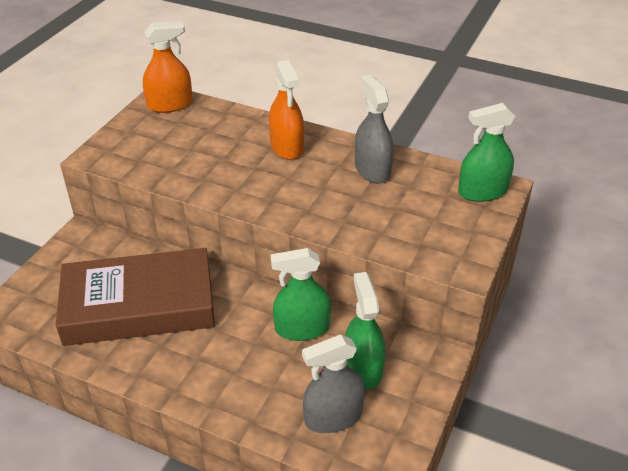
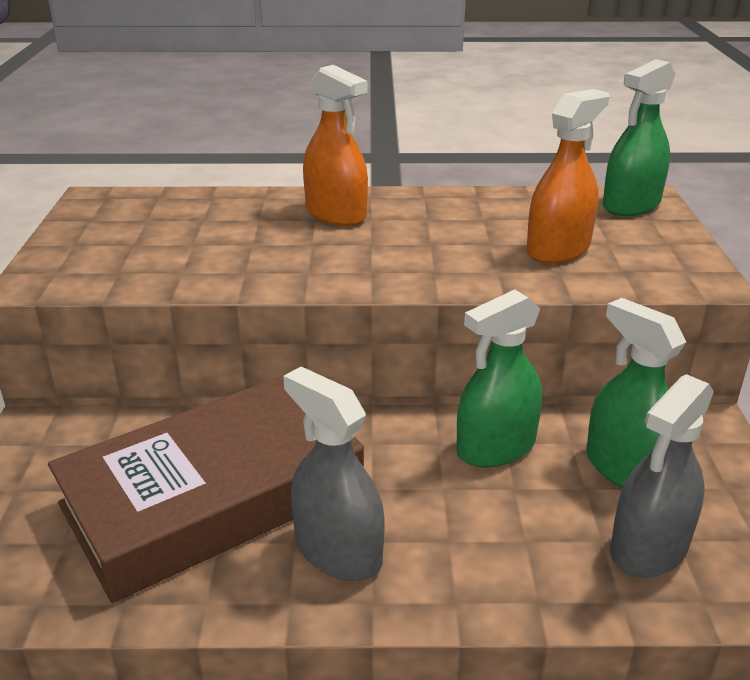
camera: 25 degrees left, 10 degrees down
(170, 105) = (117, 204): orange spray bottle -> orange spray bottle (558, 249)
(372, 170) = (475, 213): grey spray bottle -> grey spray bottle (338, 551)

